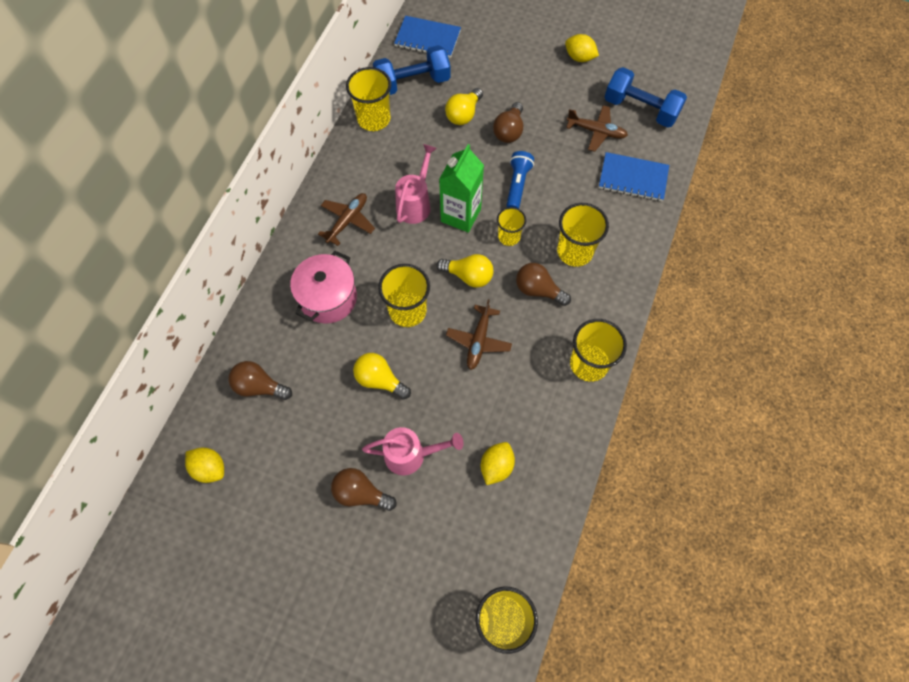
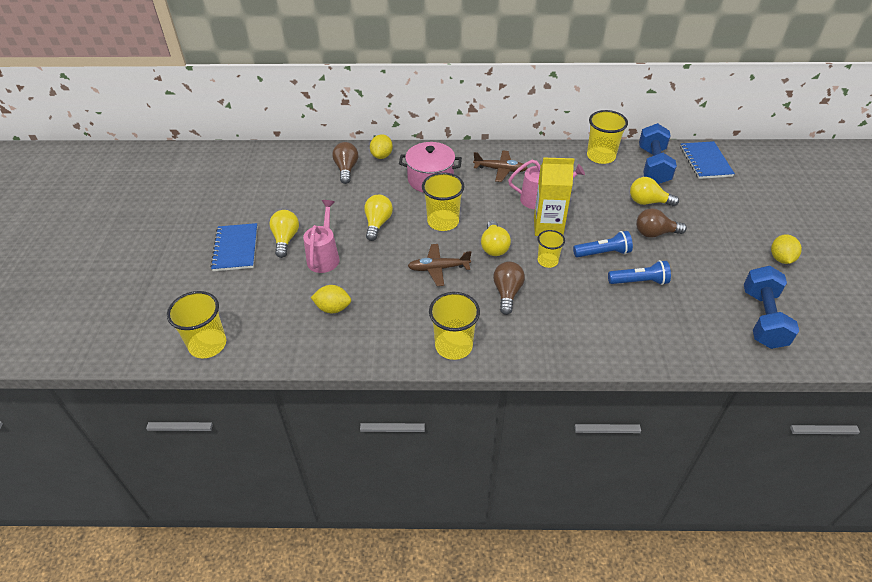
camera: 70 degrees right, 20 degrees down
(210, 468) = (280, 166): yellow lemon -> yellow lemon (382, 156)
(361, 493) = (285, 239): brown light bulb -> yellow light bulb
(411, 455) = (324, 257): pink watering can -> pink watering can turned 150 degrees counterclockwise
(412, 83) = (653, 166): blue dumbbell -> blue dumbbell turned 45 degrees clockwise
(461, 215) = (548, 227): green carton -> yellow carton
(565, 174) = (639, 281): none -> blue flashlight
(574, 251) = (562, 308): yellow cup -> none
(596, 131) = (706, 291): brown plane -> none
(633, 178) = (675, 332): blue notebook -> blue notebook (236, 248)

